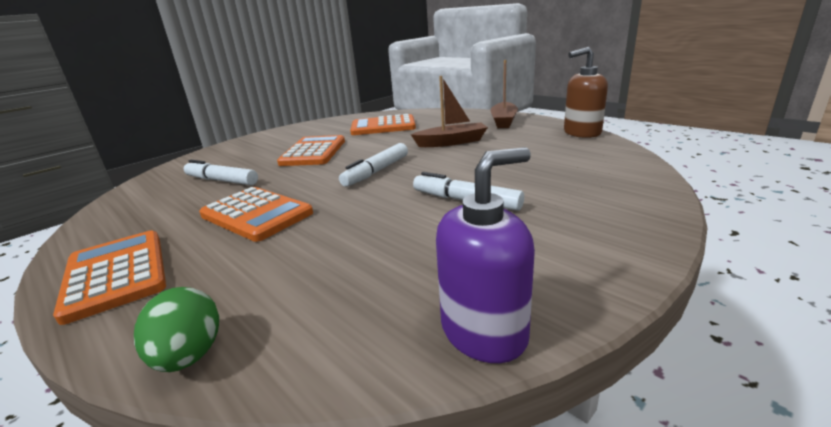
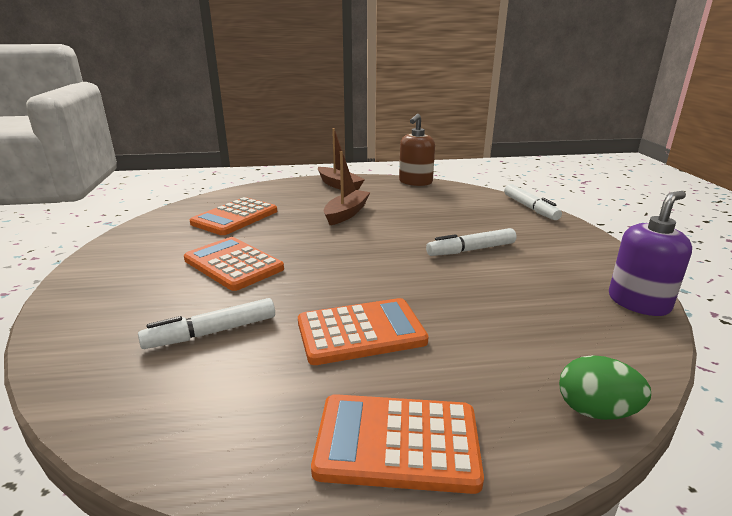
camera: 55 degrees left, 0 degrees up
(377, 171) = (355, 256): white marker -> white marker (530, 208)
(484, 332) = (638, 302): purple soap dispenser -> purple soap dispenser turned 45 degrees clockwise

